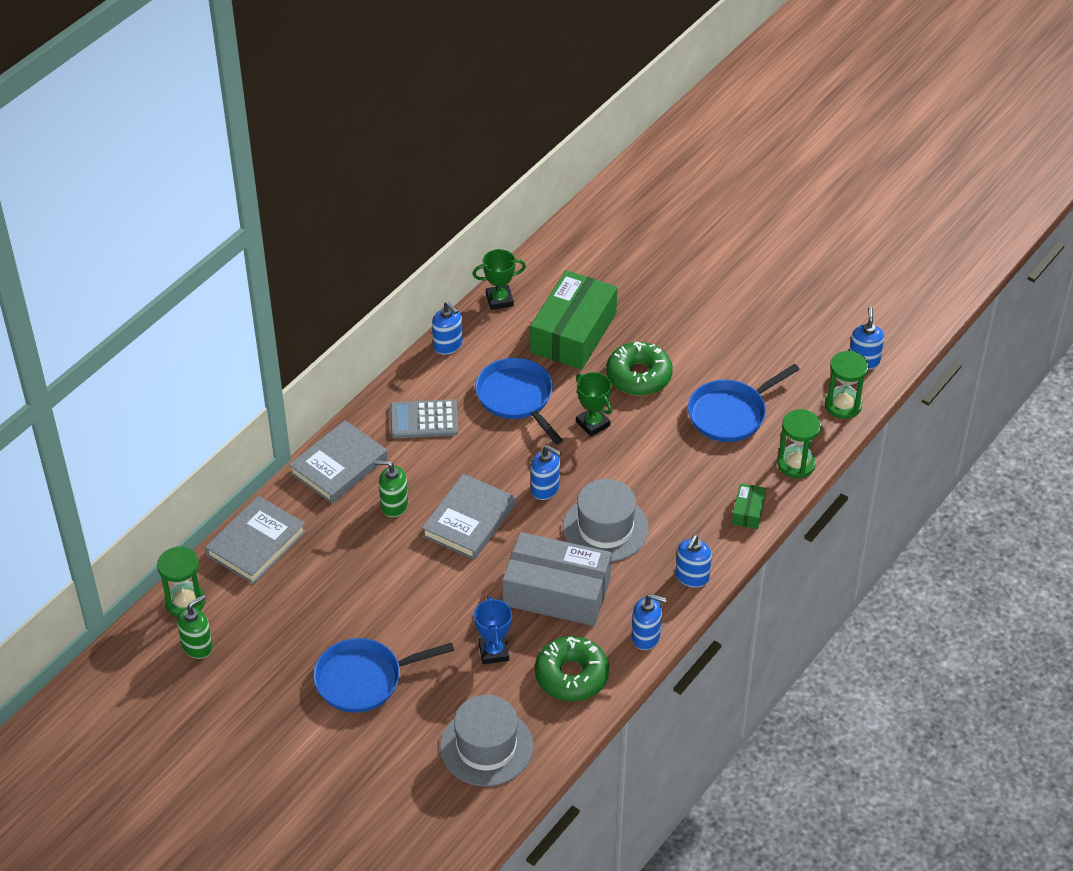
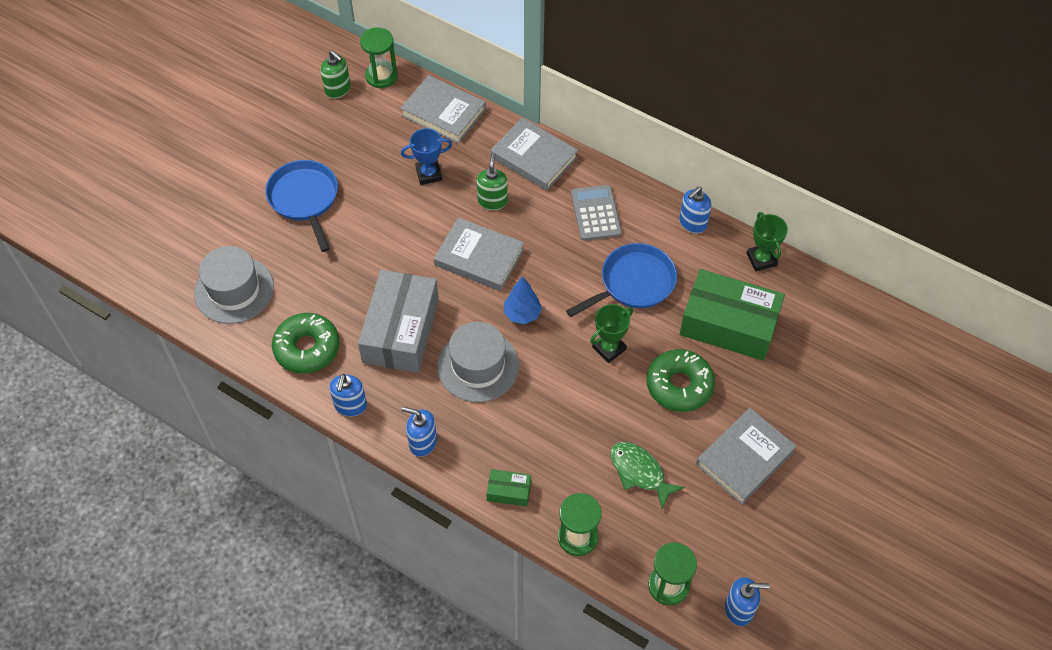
camera: 85 degrees right, 10 degrees up
(493, 652) = (333, 287): blue trophy -> blue trophy (429, 174)
(545, 489) = (522, 314): blue soap dispenser -> blue tree
(718, 339) = (744, 458): none -> grey book
(730, 414) = (639, 472): blue pan -> green fish

